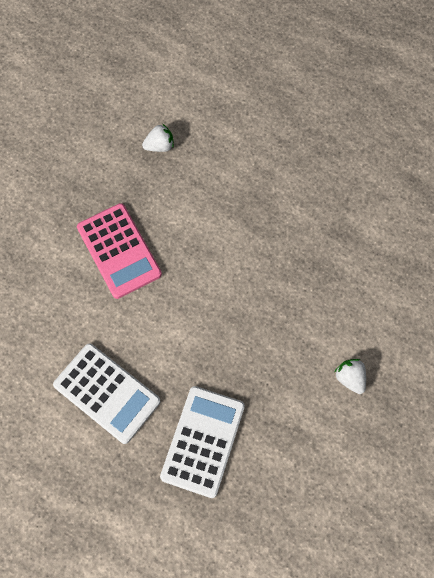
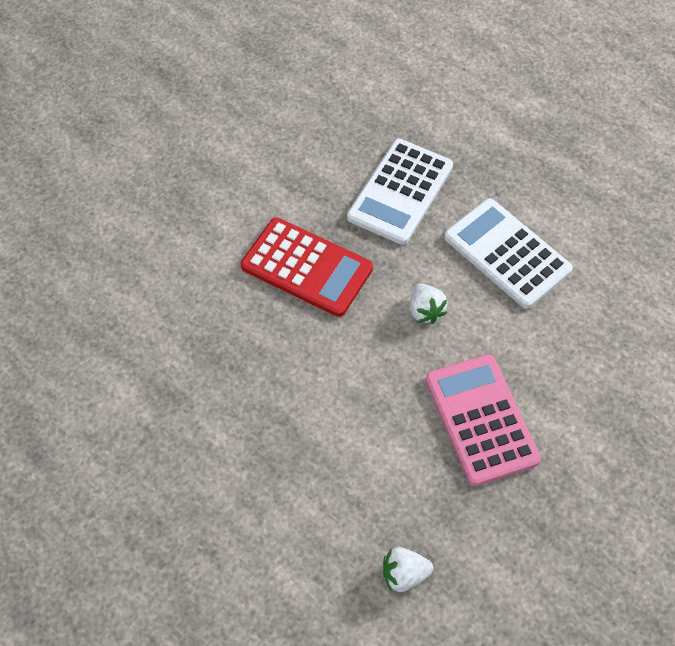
camera: 170 degrees left, 10 degrees down
(267, 352) = (307, 267): none -> red calculator
(350, 378) = (216, 226): white strawberry -> white strawberry (425, 311)

